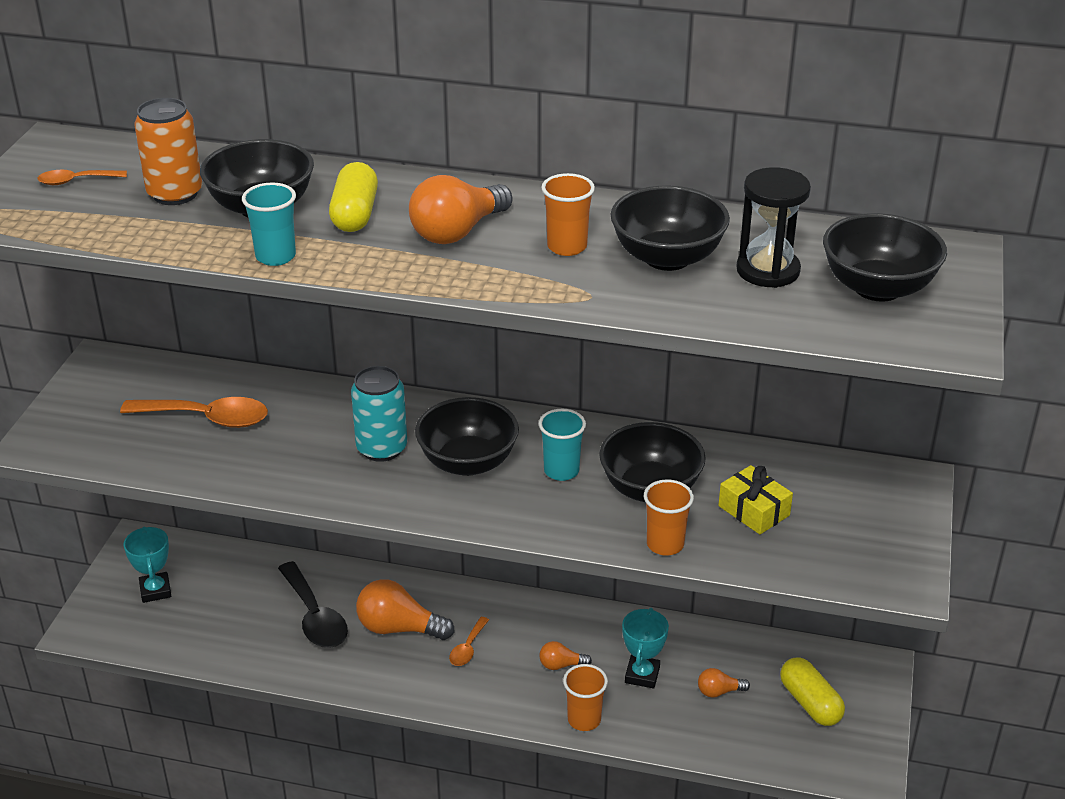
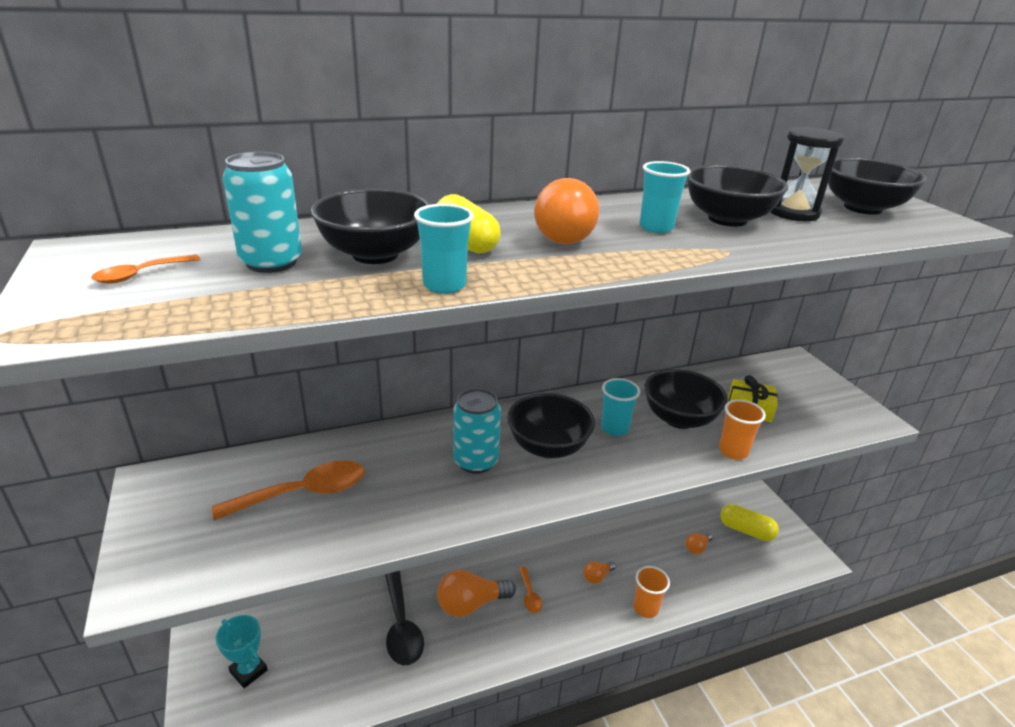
camera: 35 degrees left, 5 degrees down
(175, 194) = (271, 262): orange can -> turquoise can
(314, 616) = (401, 626): black spoon -> black spoon turned 45 degrees clockwise
(567, 247) = (656, 227): orange cup -> turquoise cup
(642, 675) = (648, 559): turquoise trophy -> none

